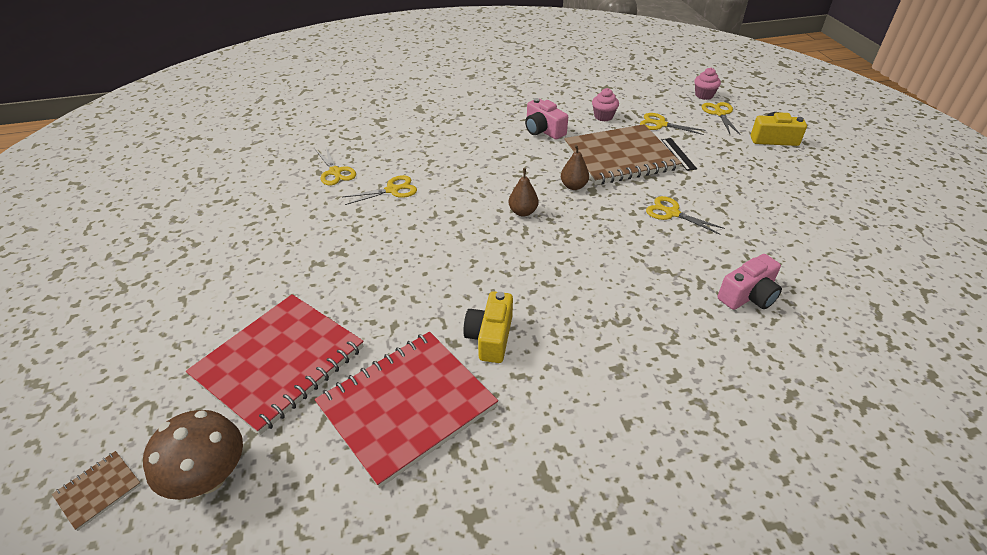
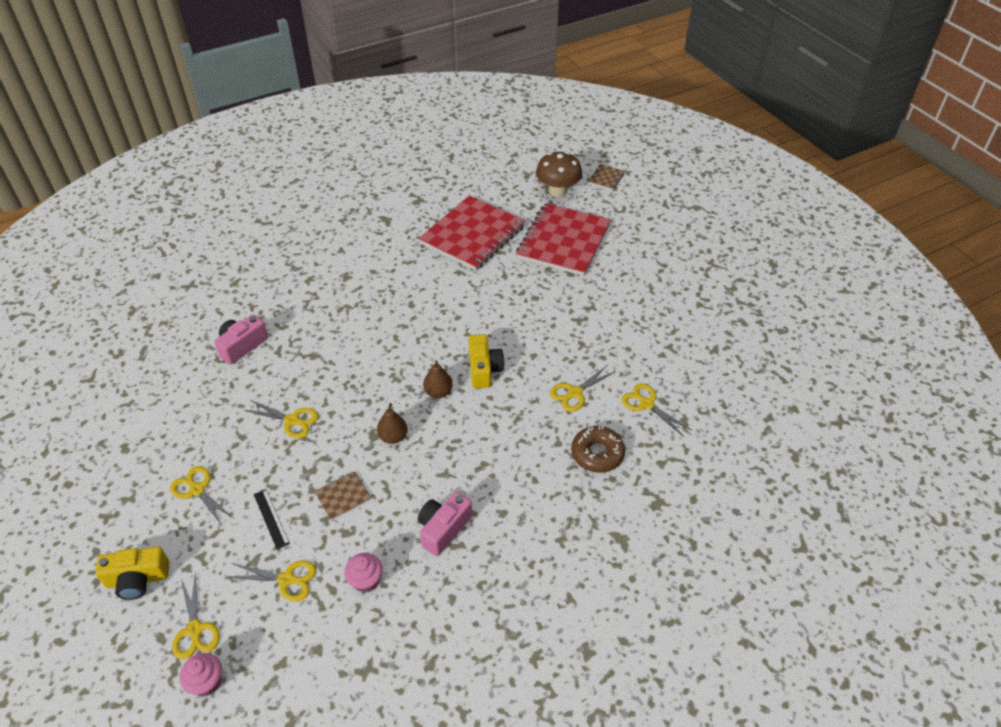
camera: 165 degrees right, 5 degrees up
(403, 149) = (597, 454): none -> brown donut
(490, 337) = (435, 280): yellow camera -> yellow camera (484, 369)
(543, 130) = (443, 529): pink camera -> pink camera turned 90 degrees counterclockwise
(620, 157) = (343, 496): brown notebook -> brown notebook, size x0.41
(749, 179) = (197, 490): none -> yellow scissors

